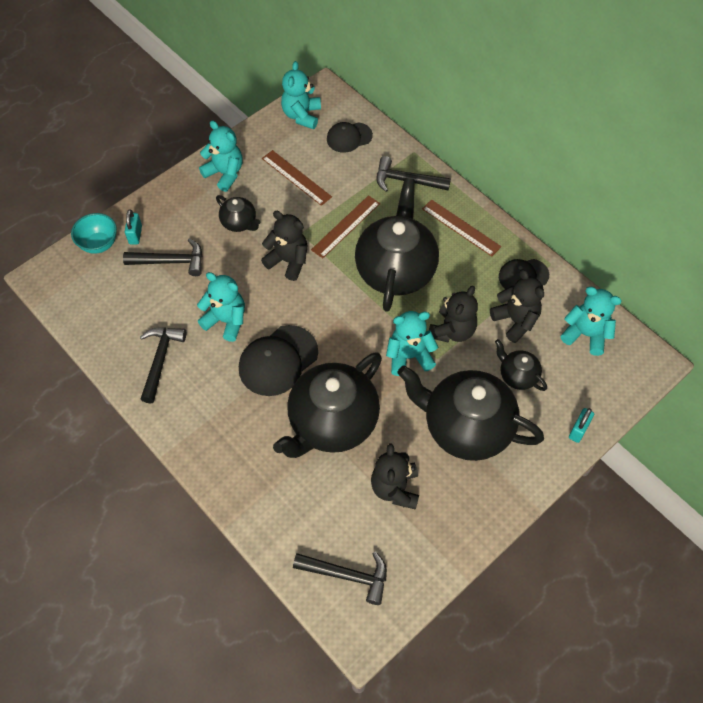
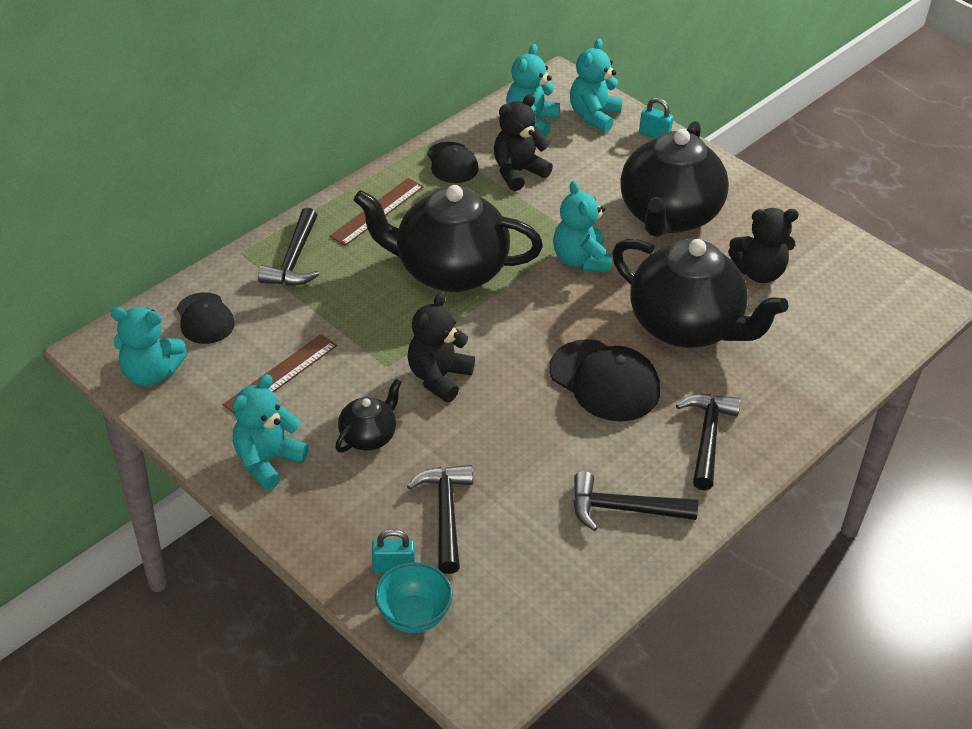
camera: 95 degrees left, 15 degrees down
(226, 321) = (547, 439): turquoise teddy bear -> turquoise teddy bear (594, 116)
(346, 226) = (375, 319): brown ruler -> none
(347, 575) = (874, 310): black hammer -> black hammer (707, 438)
(452, 331) = (538, 223): black teddy bear -> none
(517, 376) = (593, 174): black teapot -> none

